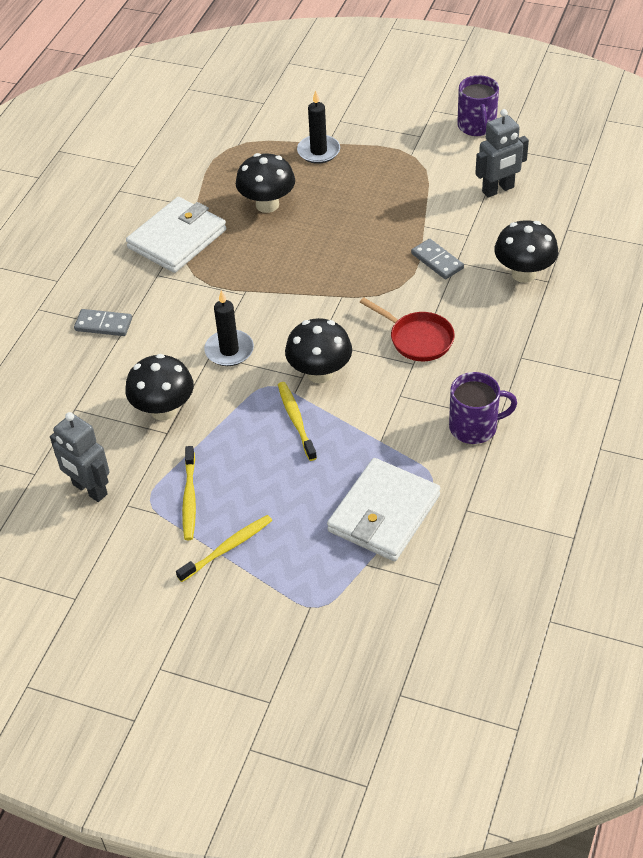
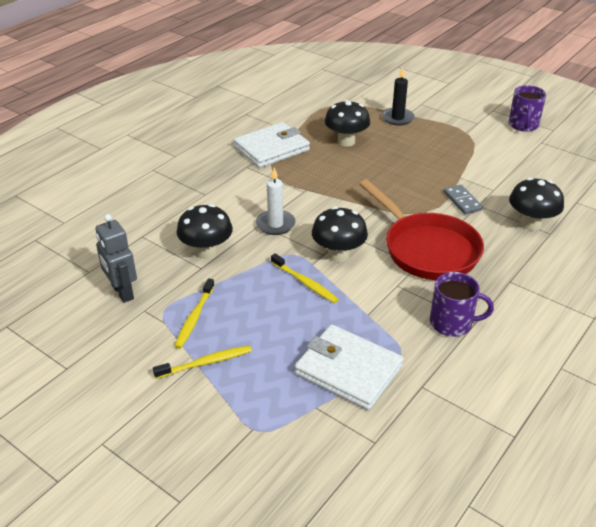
camera: 15 degrees right, 10 degrees down
(103, 325) = (192, 188): grey domino -> none
(229, 350) = (275, 224): black candle -> white candle
(296, 420) = (305, 283): yellow toothbrush -> yellow toothbrush turned 135 degrees clockwise
(384, 513) = (348, 370): white wallet -> white wallet turned 75 degrees clockwise
(418, 339) = (427, 249): red pan -> red pan, size x1.80
(498, 190) = (527, 166): grey robot -> none

